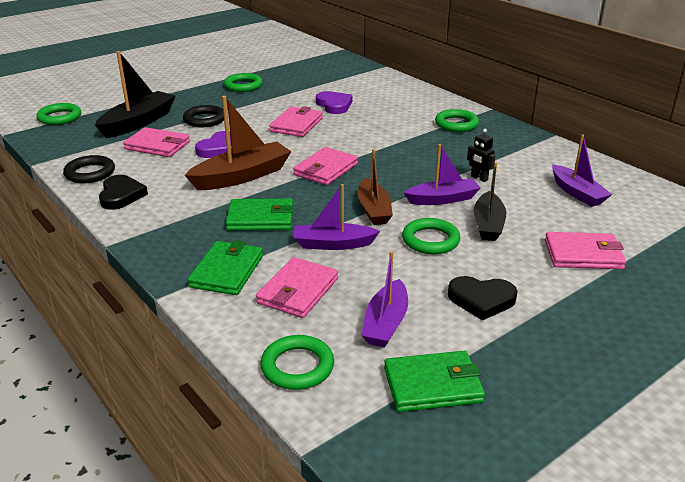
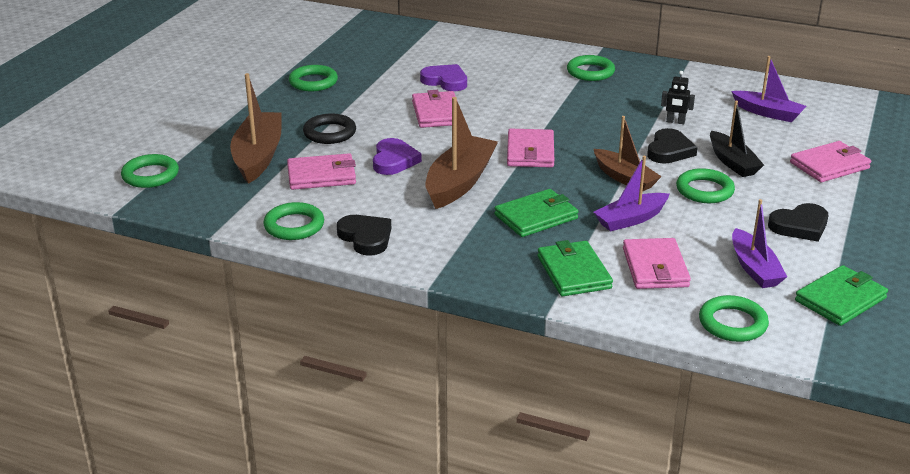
camera: 30 degrees left, 0 degrees up
(90, 173) = (294, 226): black ring -> green ring
(138, 123) = (258, 156): black boat -> brown boat
(442, 199) = (669, 150): purple boat -> black heart

